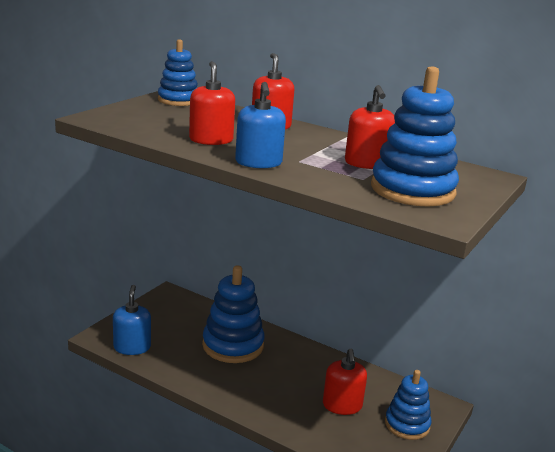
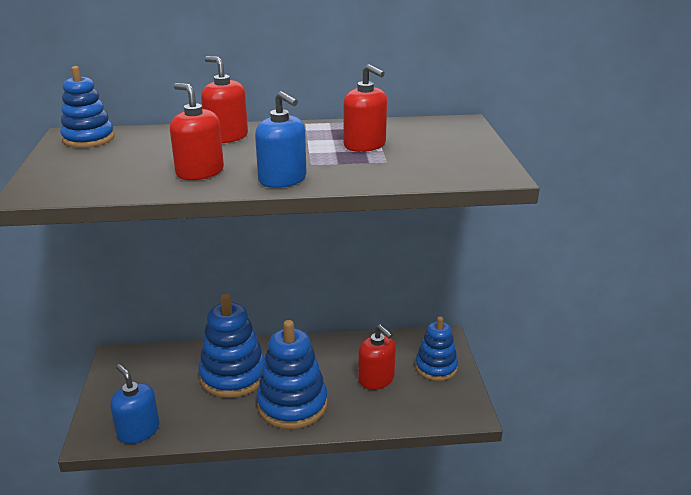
camera: 35 degrees left, 5 degrees up
(412, 190) = (436, 157): blue stacking toy -> blue stacking toy (292, 404)

